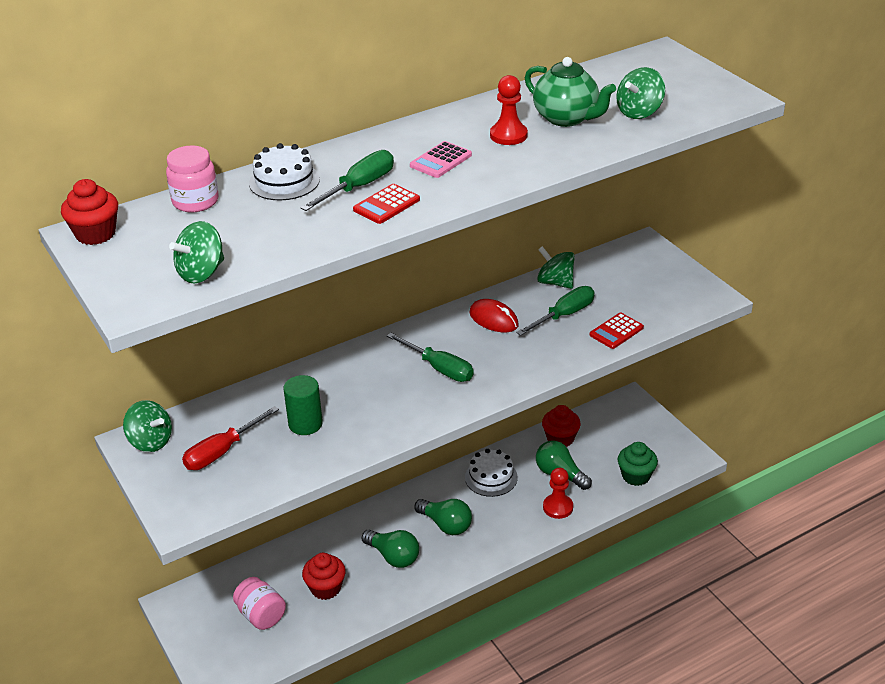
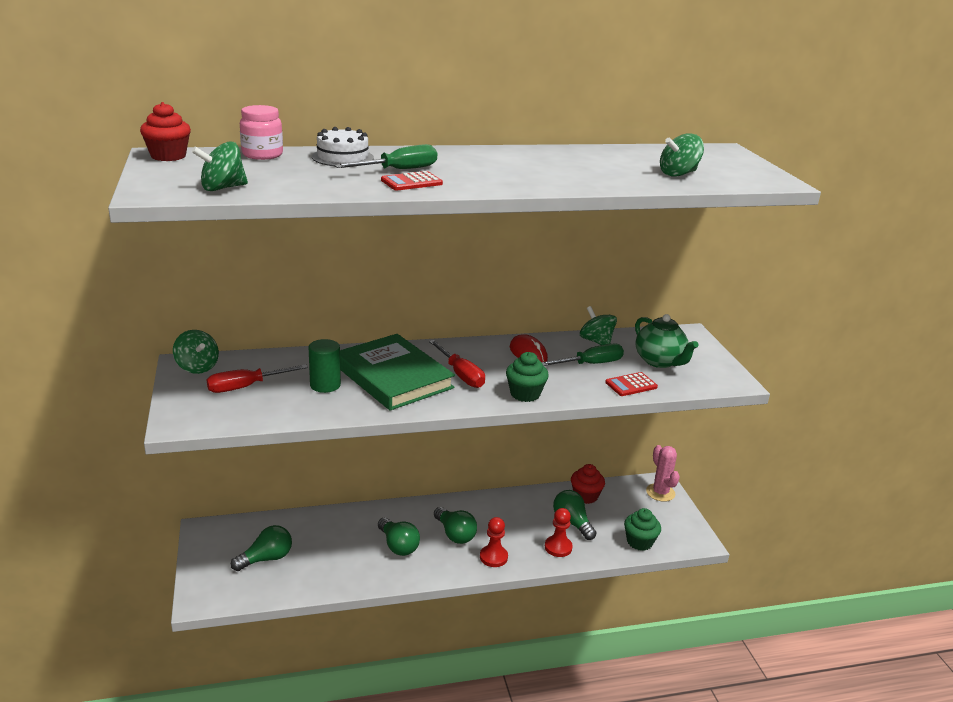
camera: 15 degrees right, 10 degrees down
(261, 615) = (266, 558): pink jar -> green light bulb
(325, 588) = (329, 553): red cupcake -> none
(370, 392) = (393, 377): none -> green book
(439, 368) = (461, 375): green screwdriver -> red screwdriver
(441, 160) = (481, 169): pink calculator -> none
(491, 477) = (511, 509): white cake -> none
(508, 135) = (551, 166): red pawn -> red pawn (493, 557)
(517, 374) = (525, 394): none -> green cupcake
(567, 118) = (611, 167): green teapot -> green teapot (660, 361)
(634, 411) = (660, 492): none -> pink cactus

